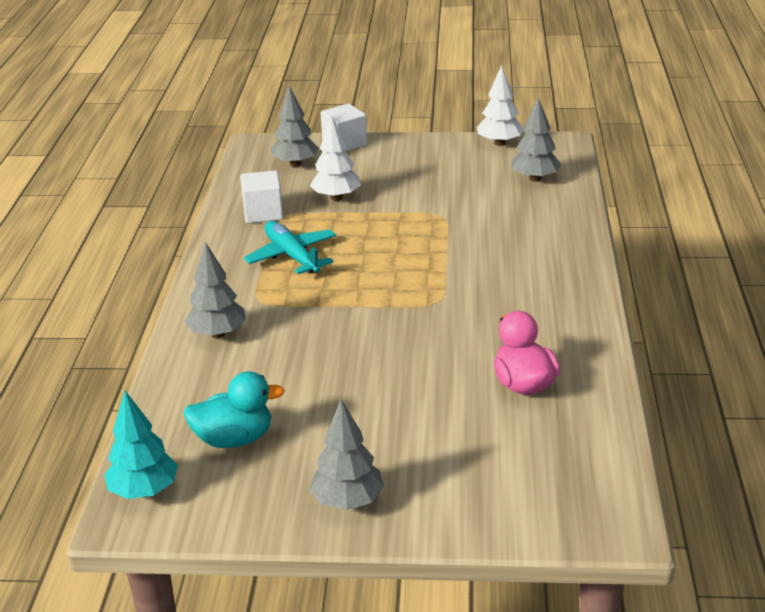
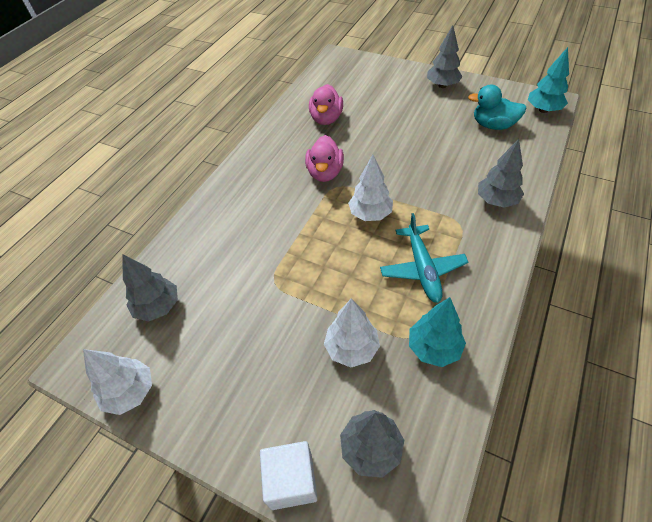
camera: 155 degrees left, 20 degrees up
(263, 213) = (434, 348): white cube -> turquoise tree
(374, 285) = (370, 214): none -> white tree
(463, 312) = (325, 173): none -> pink duck

